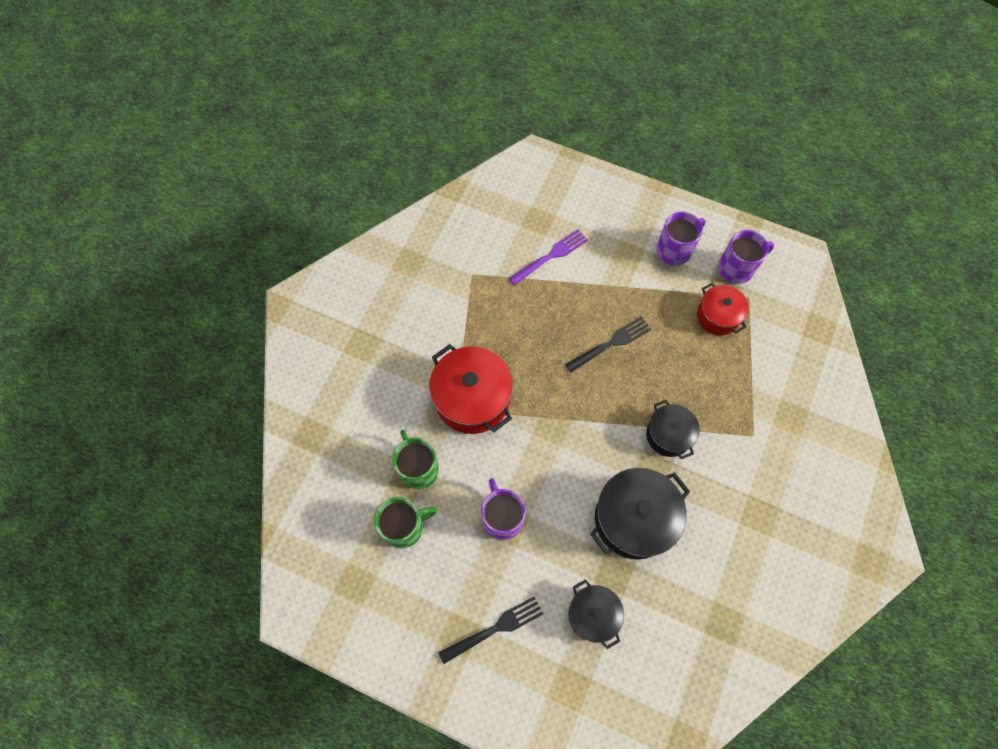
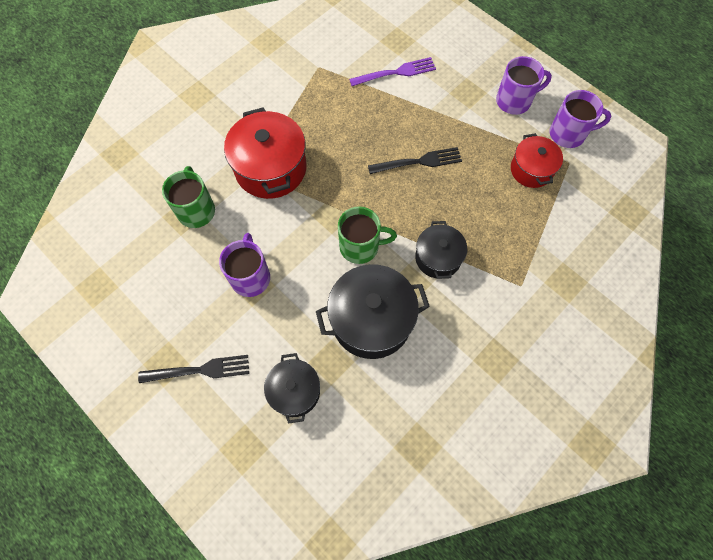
camera: 20 degrees right, 0 degrees up
(404, 527) = (161, 254): green mug -> green mug (360, 246)

